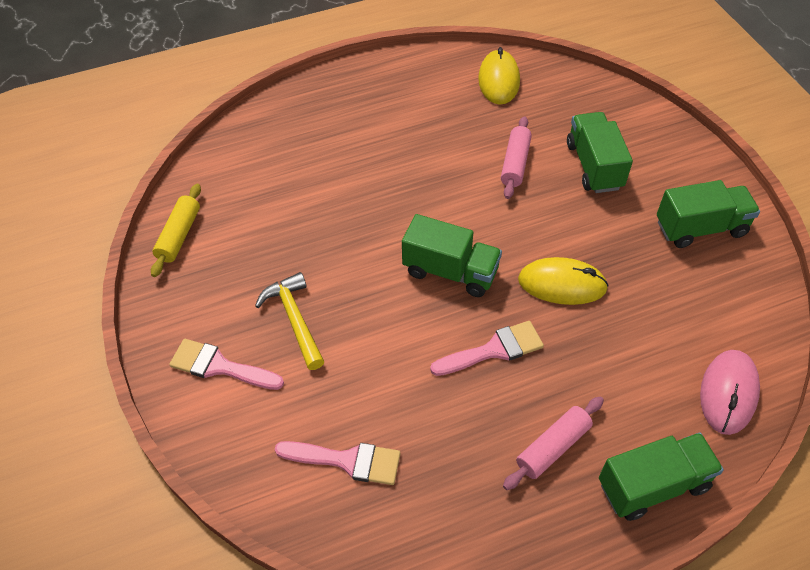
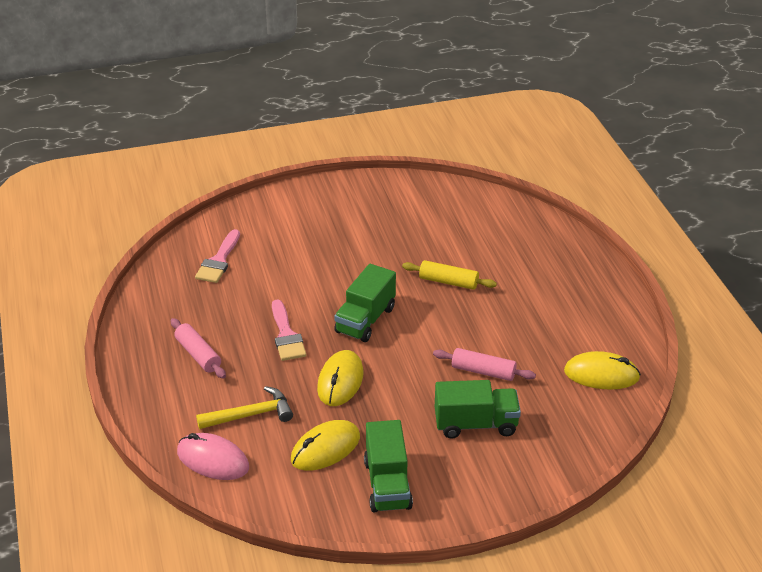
camera: 95 degrees right, 15 degrees down
(179, 235) = (423, 190): yellow rolling pin -> yellow rolling pin (448, 282)
(219, 366) = (305, 209): pink brush -> none
(294, 319) = (336, 241): yellow hammer -> yellow hammer (251, 415)
(653, 485) = (153, 400): green truck -> none
(671, 285) = (325, 448): none -> yellow mouse

